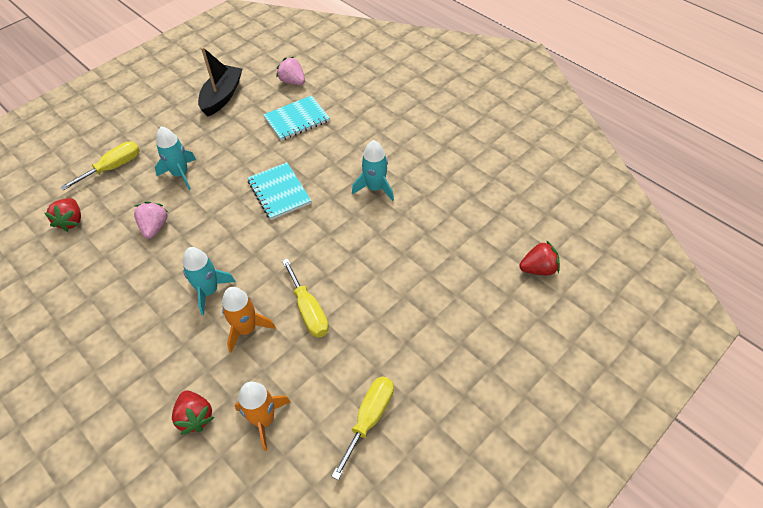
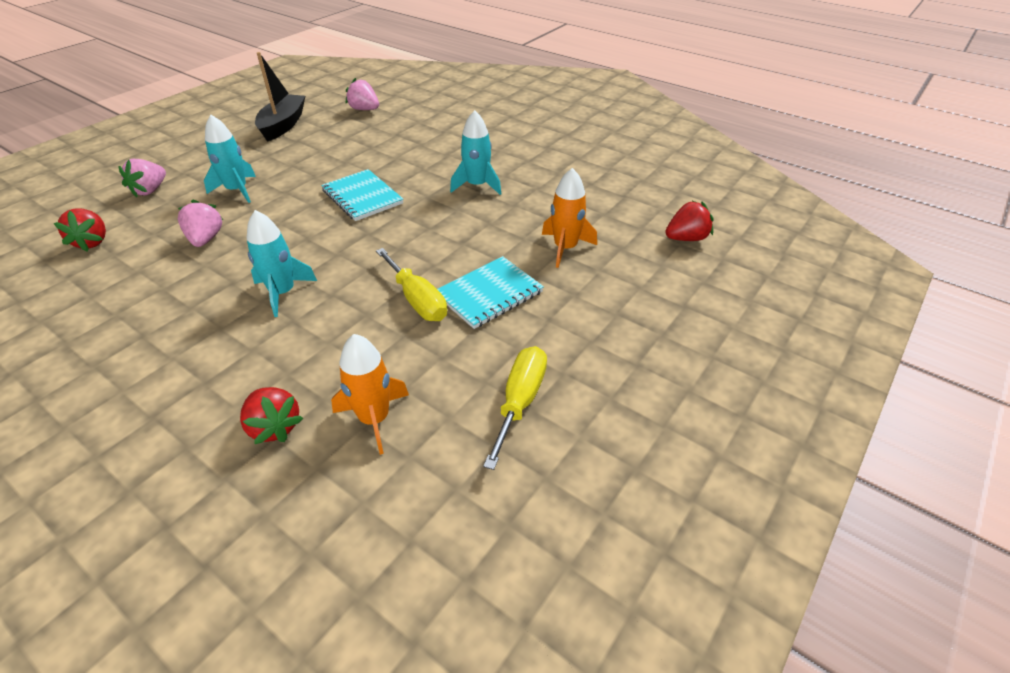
camera: 10 degrees left, 10 degrees down
(113, 167) = (150, 190): yellow screwdriver -> pink strawberry
(246, 329) = (337, 326): orange rocket -> orange rocket (565, 248)
(297, 119) = (374, 137): turquoise notebook -> turquoise notebook (489, 294)

